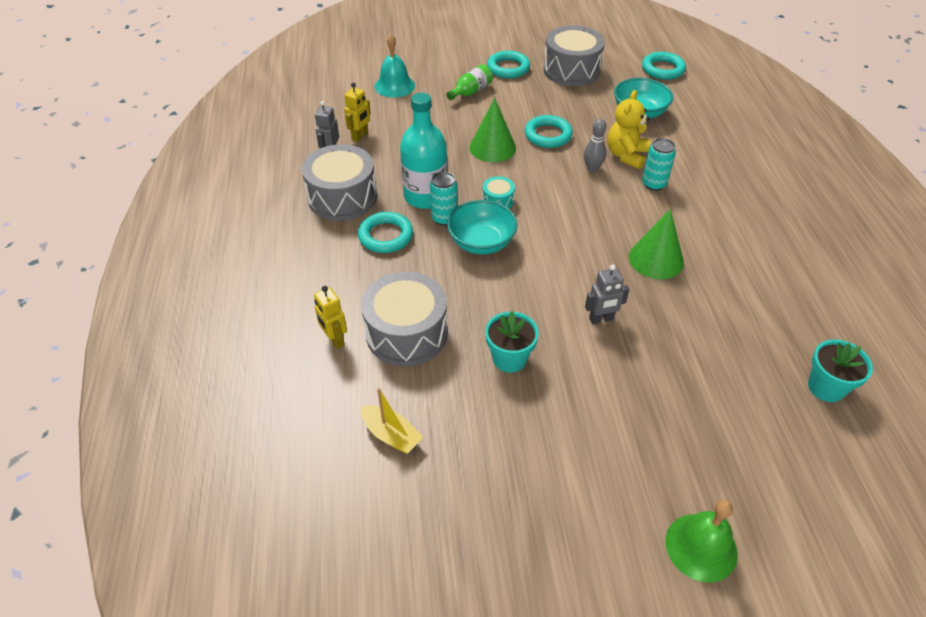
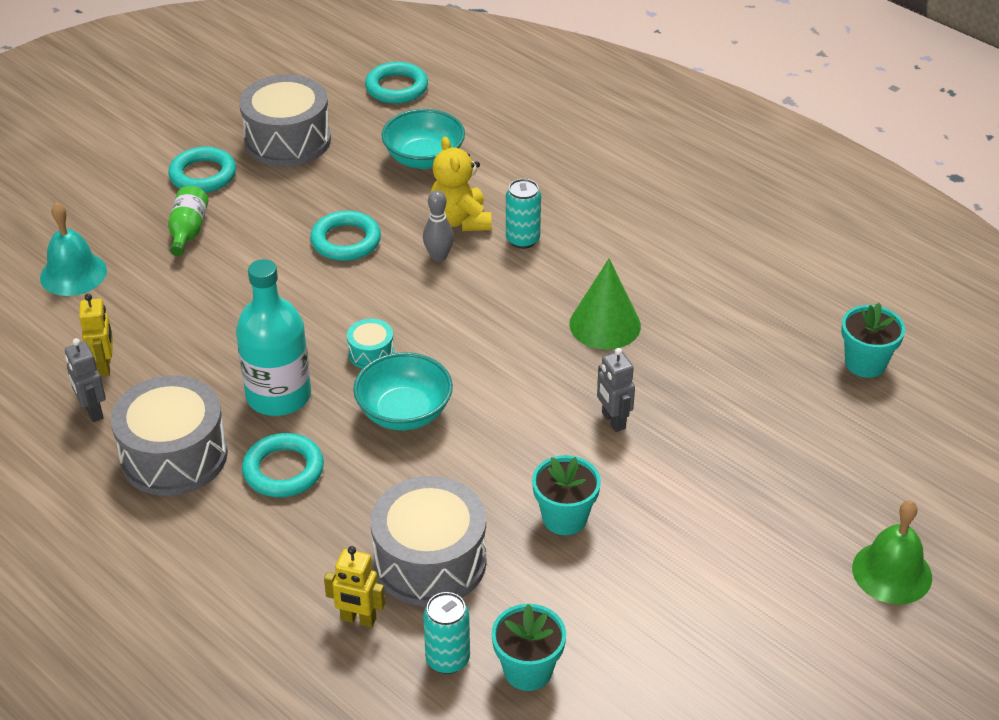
camera: 40 degrees left, 5 degrees down
(391, 435) = (528, 670): yellow boat -> turquoise flower pot
(444, 218) = (331, 409): turquoise can -> turquoise can (447, 659)
(492, 147) = (295, 291): green cone -> none
(601, 319) = (613, 421): grey robot -> grey robot turned 120 degrees clockwise

